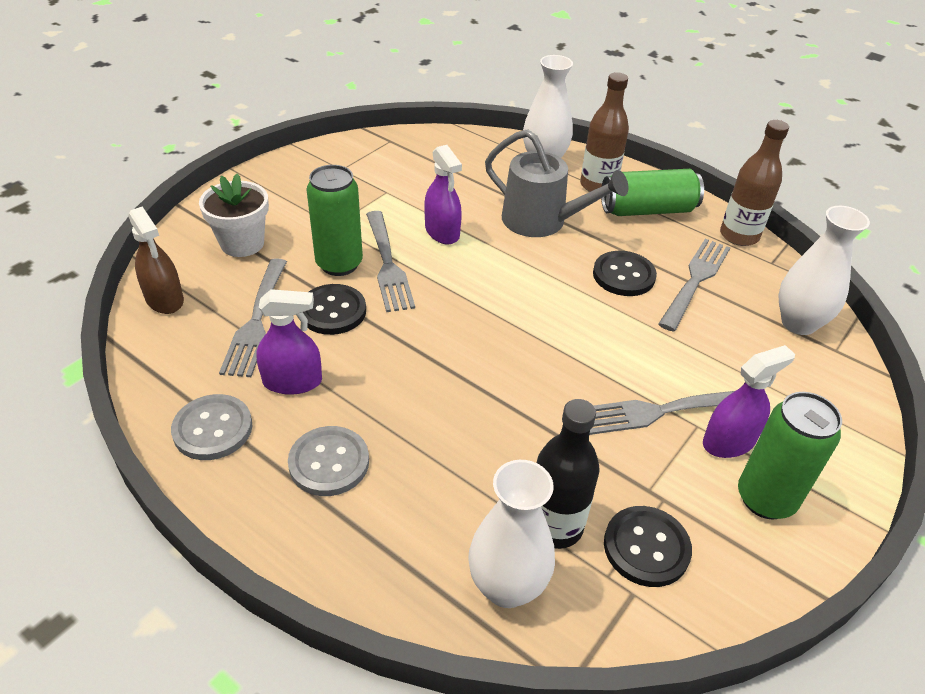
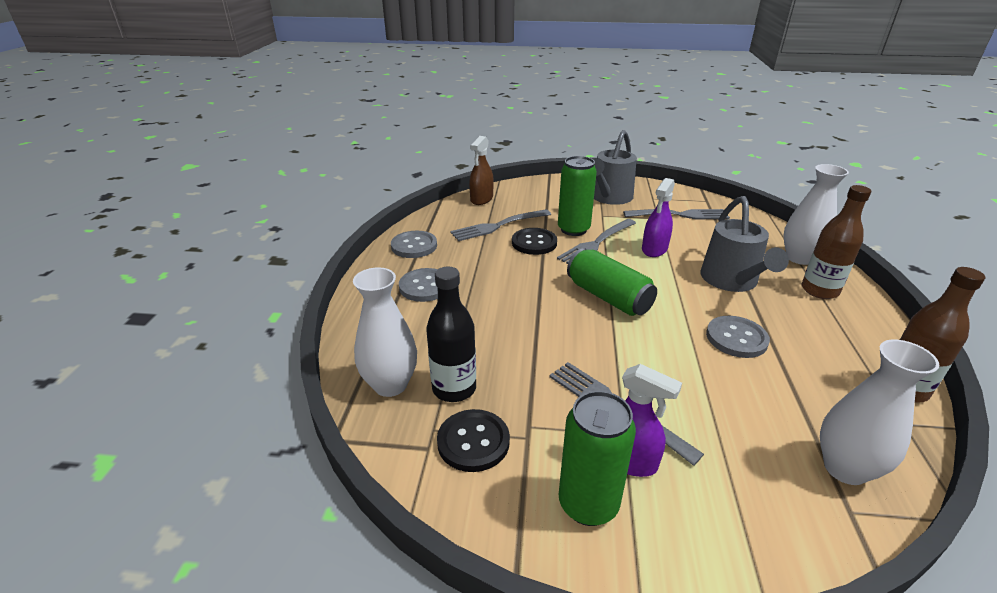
camera: 60 degrees right, 10 degrees down
(242, 243) = (547, 199): white flower pot -> none
(292, 381) = (468, 253): purple spray bottle -> none
(302, 197) = (609, 198): none -> grey watering can
(623, 275) = (736, 338): black button -> grey button
(647, 210) = (837, 324): green can -> green can (608, 297)
(695, 281) = (793, 380): grey fork -> grey fork (679, 215)

